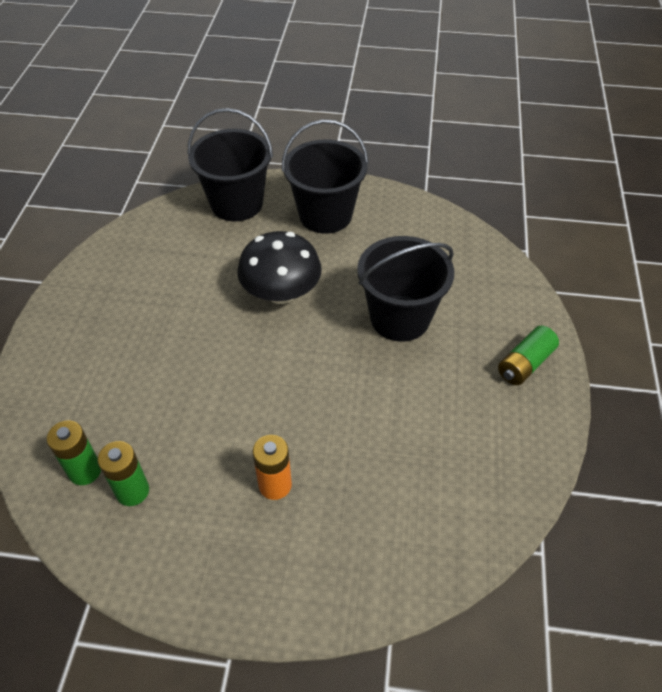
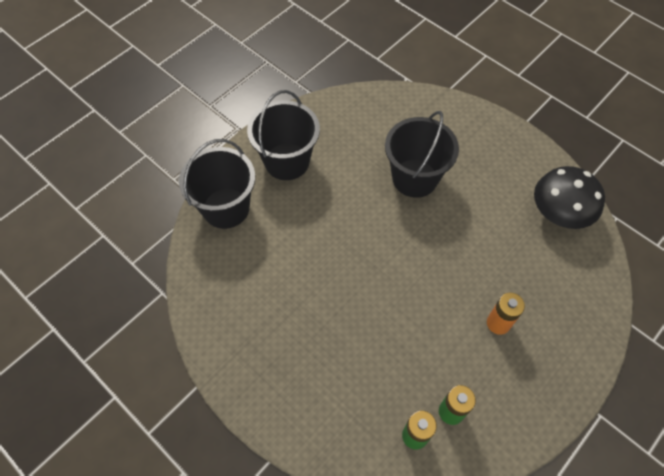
camera: 55 degrees left, 10 degrees up
(281, 293) = (341, 230): black mushroom -> black mushroom (559, 213)
(525, 364) = (495, 140): green battery -> none

